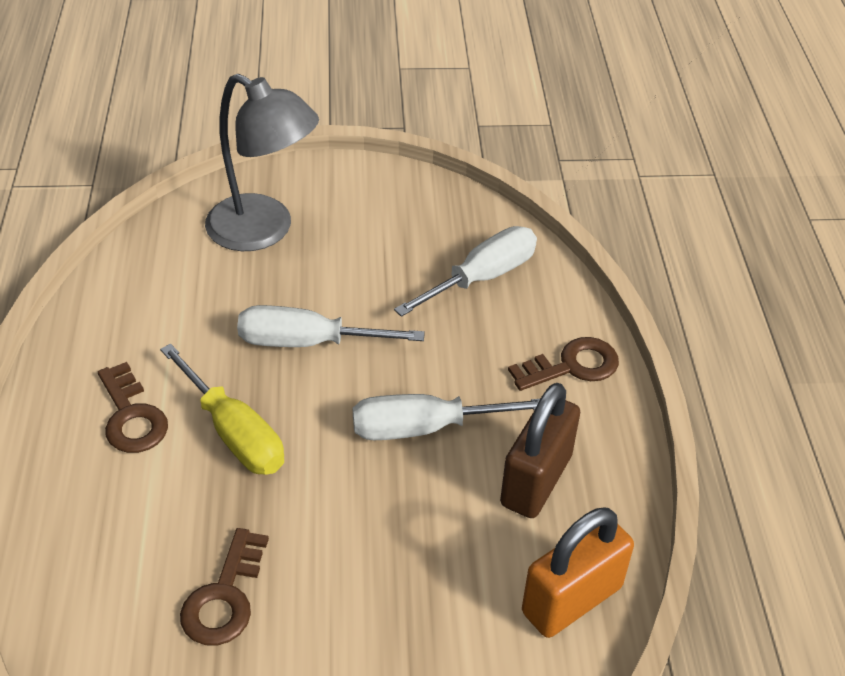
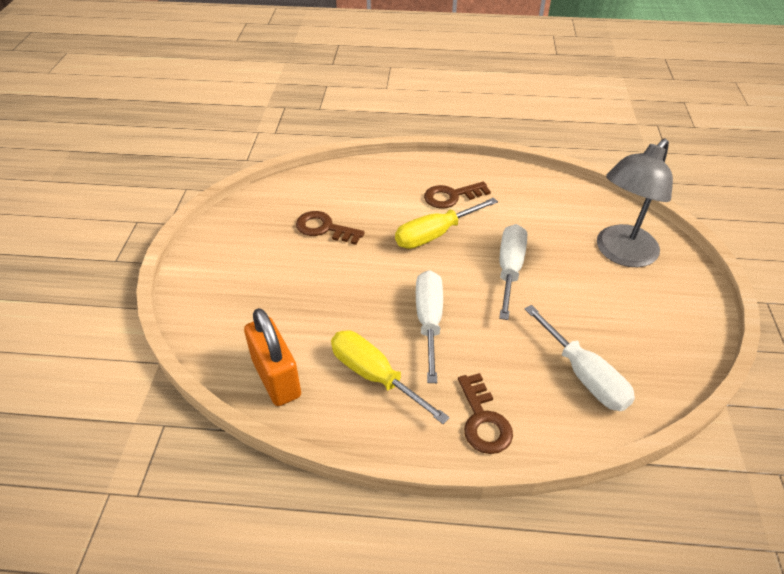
camera: 100 degrees right, 0 degrees up
(536, 480) = (374, 376): brown padlock -> yellow screwdriver

